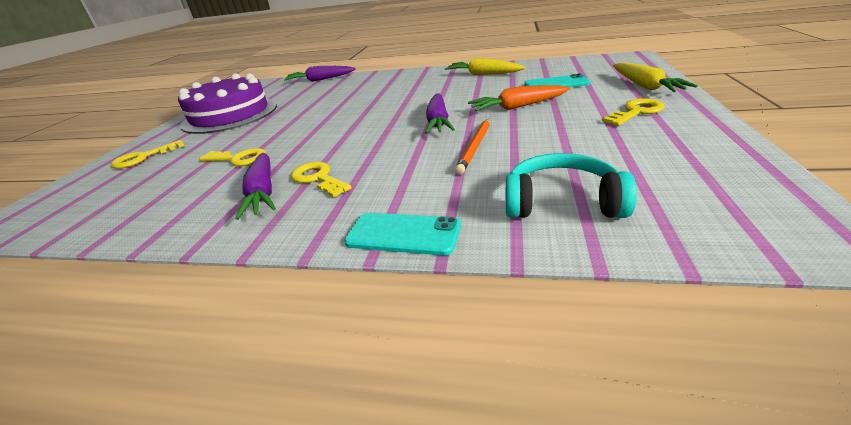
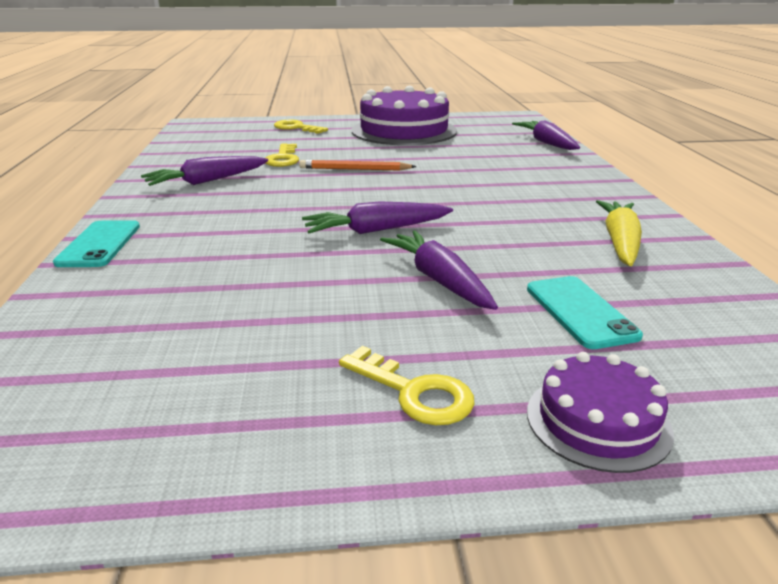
camera: 70 degrees right, 5 degrees down
(318, 178) = (226, 195): yellow key -> none
(475, 147) = (283, 259): orange pencil -> orange pencil (355, 169)
(518, 107) = (439, 280): orange carrot -> purple carrot
(561, 202) = (113, 316): turquoise headphones -> none
(645, 86) = (598, 421): yellow carrot -> purple cake

